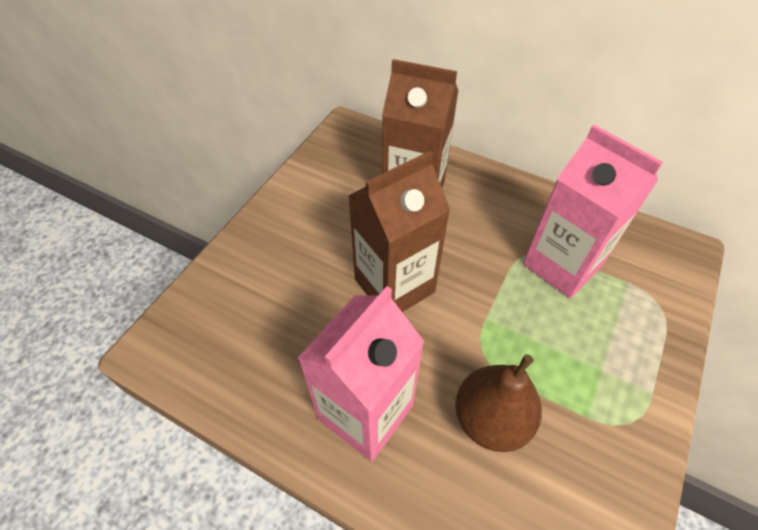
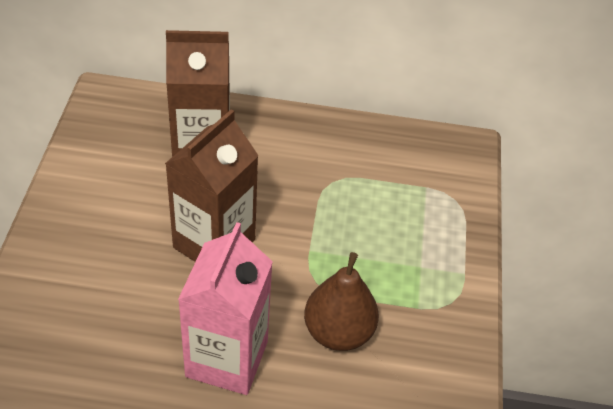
camera: 25 degrees left, 5 degrees down
(562, 265) = (364, 185): pink carton -> none

